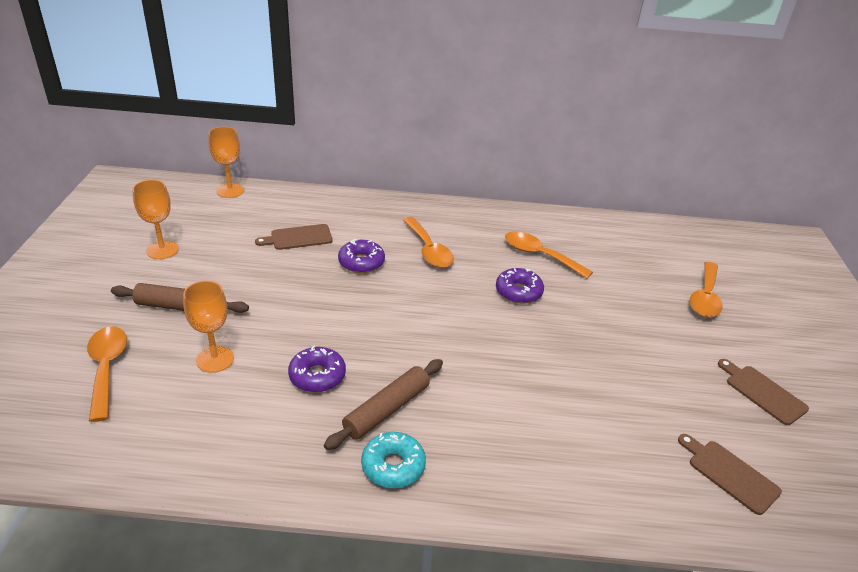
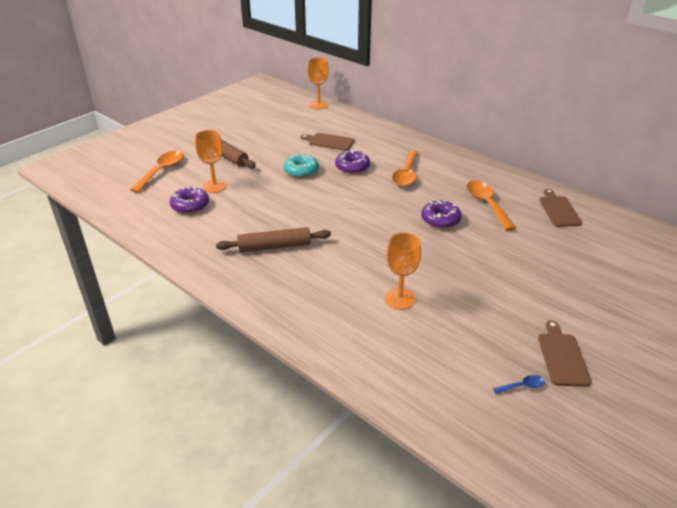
camera: 40 degrees right, 0 degrees up
(162, 250) = (247, 125): orange goblet -> orange goblet (399, 299)
(317, 376) = (256, 215): purple donut -> purple donut (190, 205)
(393, 466) = (245, 274): turquoise donut -> turquoise donut (301, 171)
(705, 297) = (599, 279): orange spoon -> none
(730, 474) = (459, 385): brown cutting board -> brown cutting board (558, 210)
(770, 442) = (522, 386): none -> blue spoon

